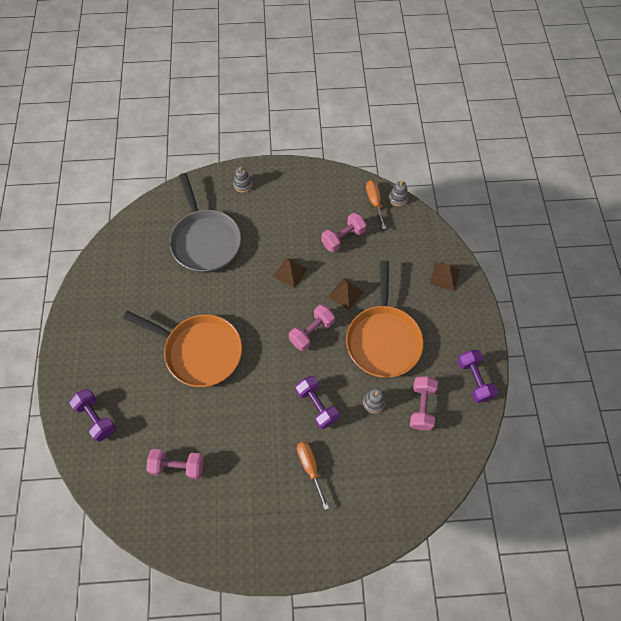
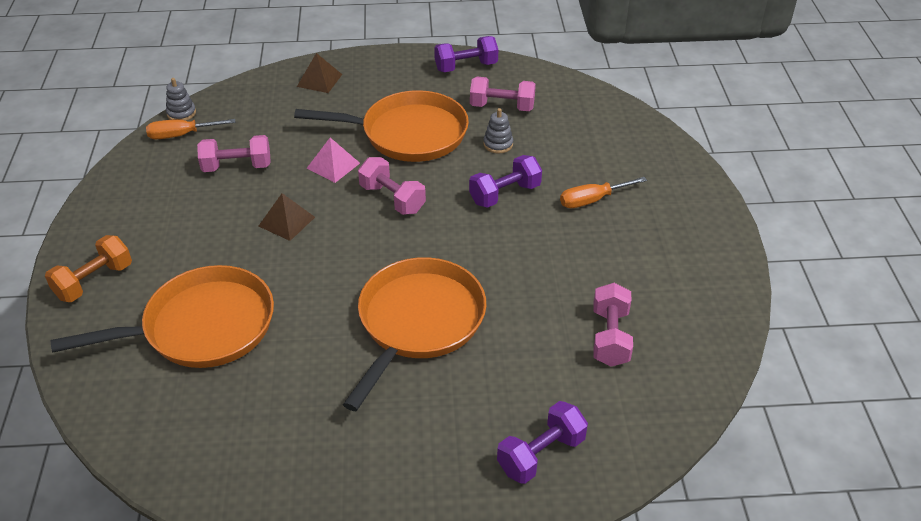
camera: 90 degrees left, 20 degrees down
(205, 241) = (202, 327): grey pan -> orange pan
(243, 185) = (94, 281): grey stacking toy -> orange dumbbell
(343, 238) = (237, 167): pink dumbbell -> pink dumbbell turned 60 degrees counterclockwise
(346, 294) = (333, 165): brown pyramid -> pink pyramid

